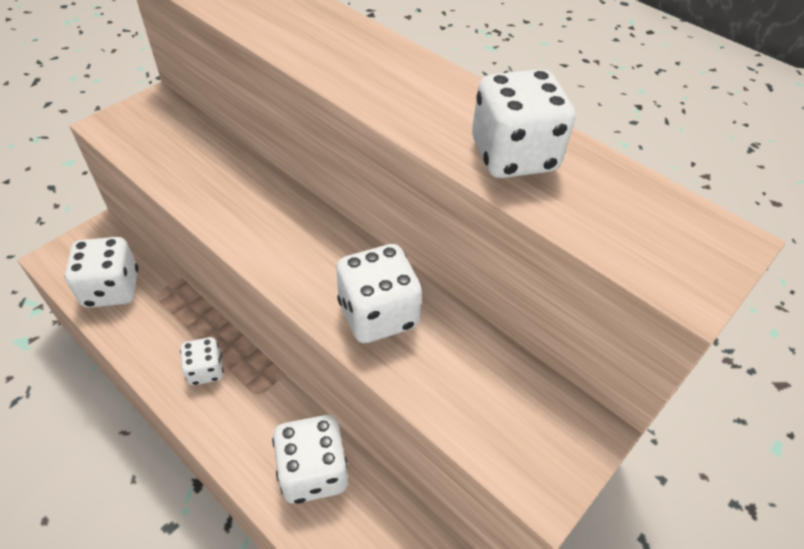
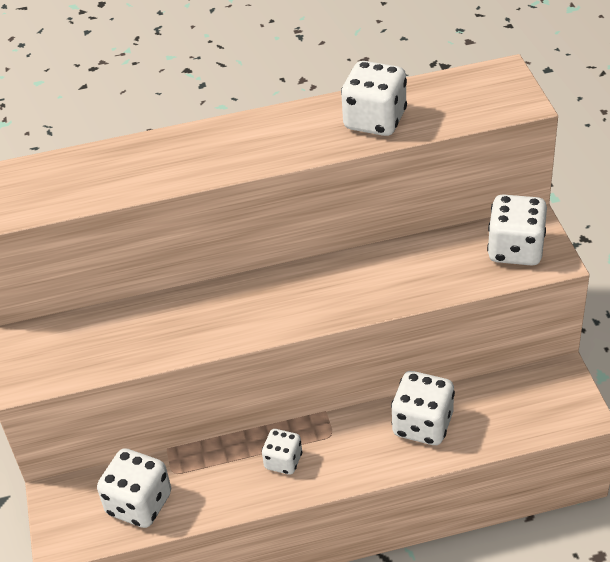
camera: 50 degrees left, 5 degrees down
(378, 314) = (377, 282): white dice -> white dice (515, 249)

